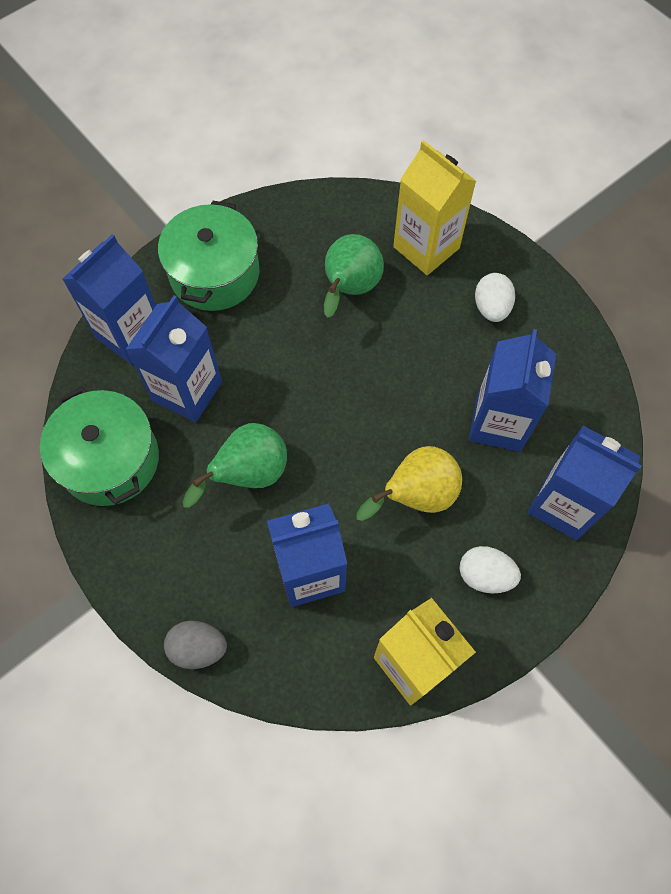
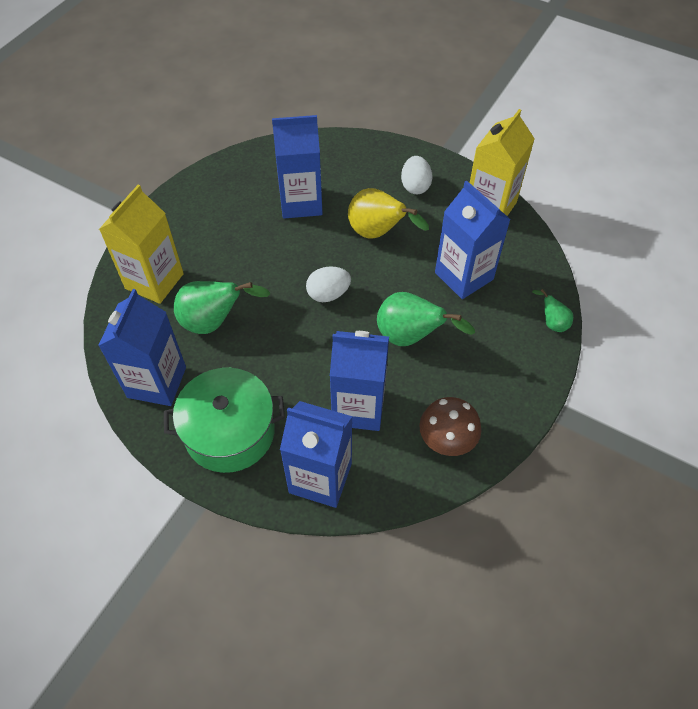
camera: 110 degrees left, 10 degrees down
(110, 459) = (446, 441): green pot -> brown mushroom
(198, 648) = (552, 322): grey egg -> green pear
(491, 308) = (202, 227): white egg -> white egg (328, 294)
(563, 504) = (347, 159): blue carton -> blue carton (157, 382)

